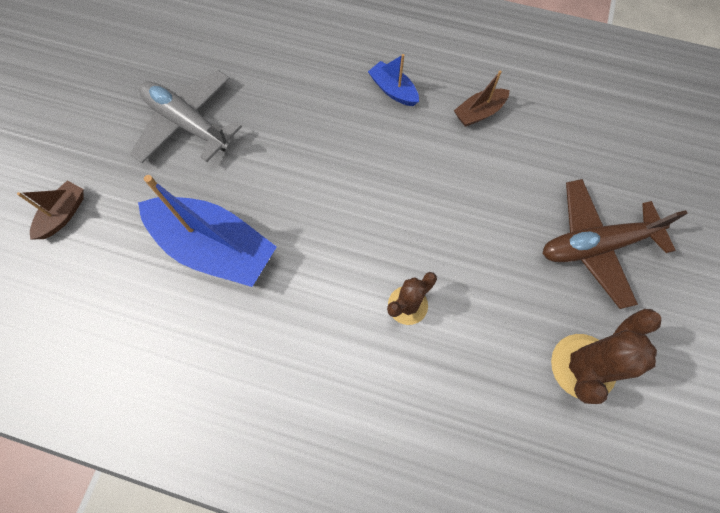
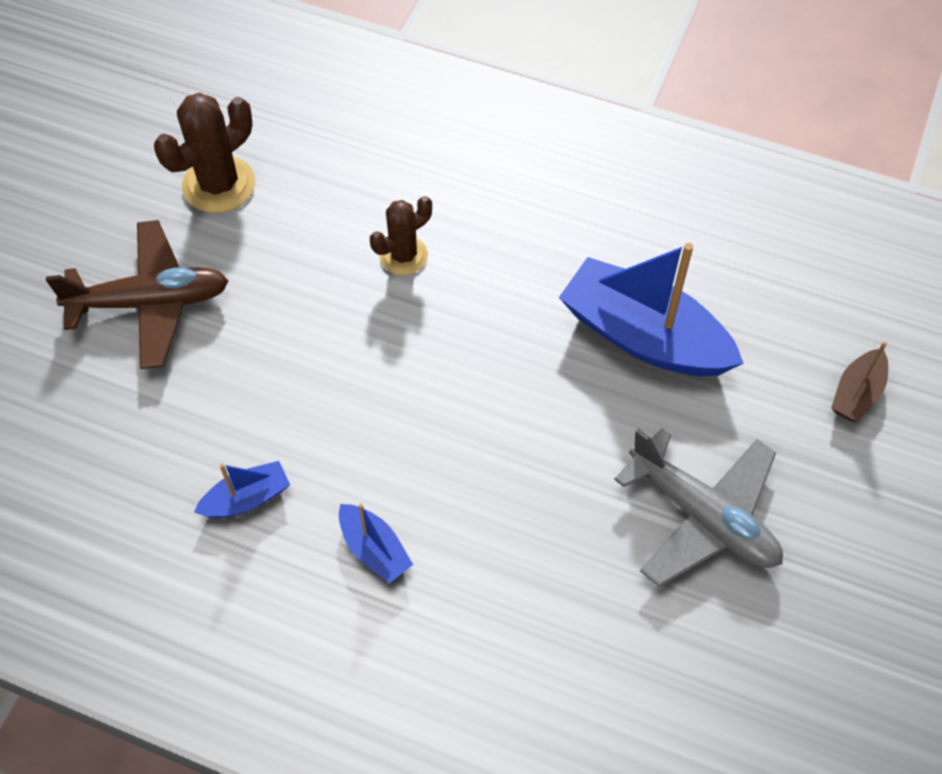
camera: 175 degrees left, 10 degrees down
(479, 113) = (247, 499): brown boat -> blue boat

